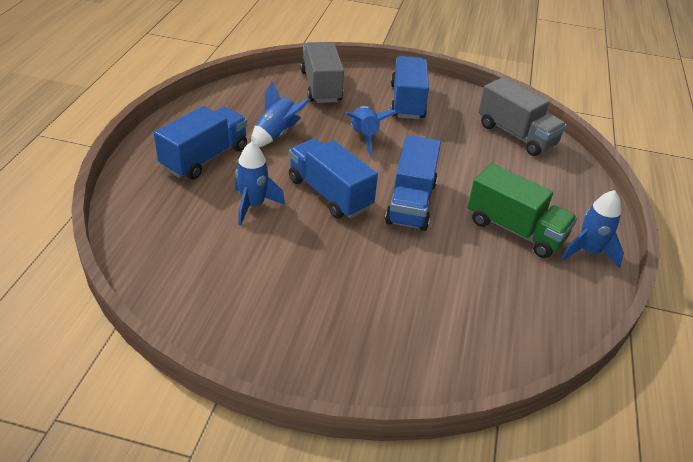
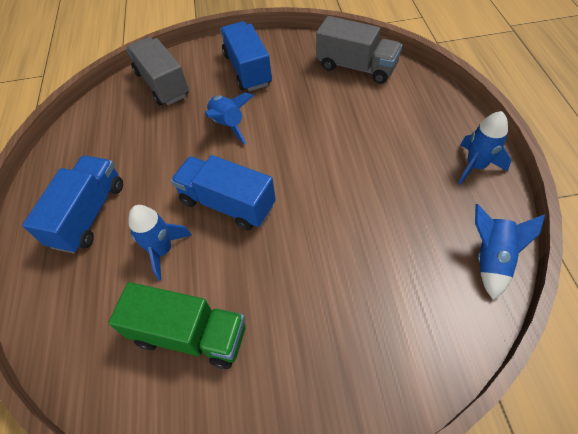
camera: 15 degrees left, 15 degrees up
(276, 134) = (146, 157): blue rocket -> blue rocket (491, 259)
(411, 203) = (304, 180): blue truck -> none
(515, 230) = (406, 170): green truck -> green truck (190, 335)

